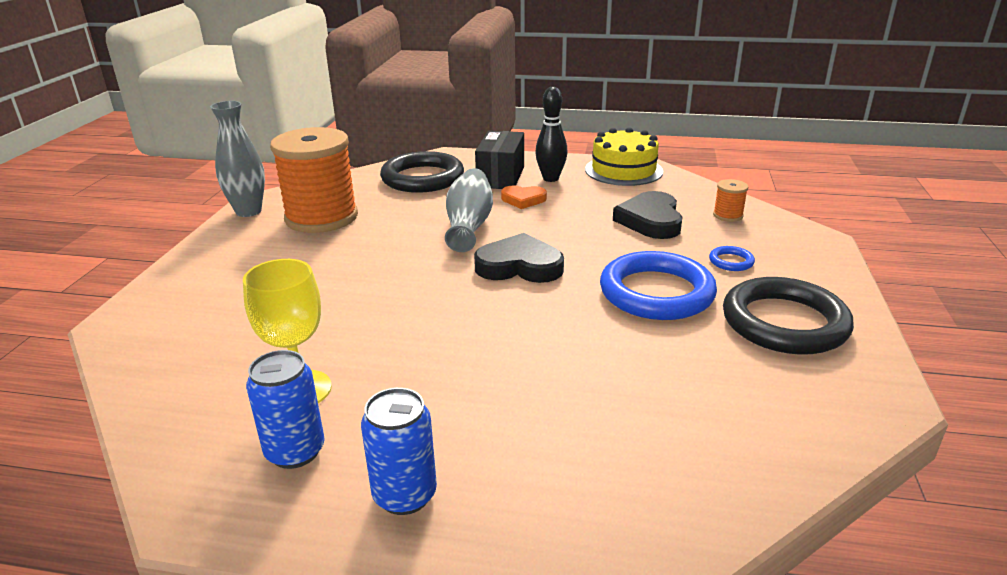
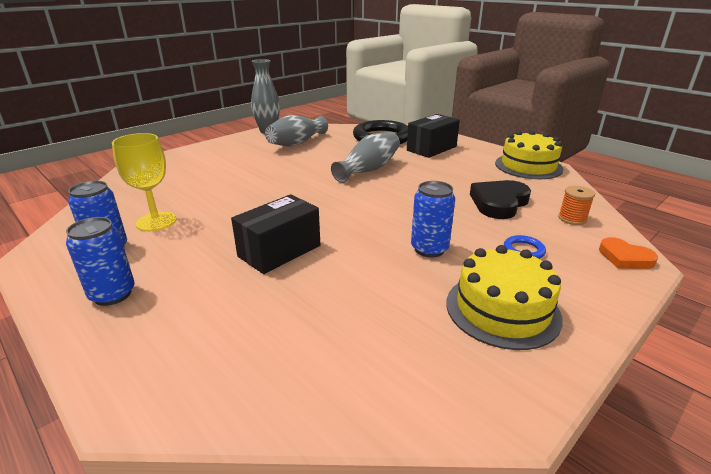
camera: 35 degrees right, 0 degrees up
(321, 217) = (296, 143): orange spool -> grey vase
(518, 357) = (279, 251): none -> black box
(519, 266) = (362, 201): black heart -> none
(523, 200) = (425, 165): orange heart -> orange heart (625, 258)
(550, 178) = (464, 158): black bowling pin -> none
(656, 292) = (429, 249): blue ring -> blue can
(784, 323) = (502, 309): black ring -> yellow cake

